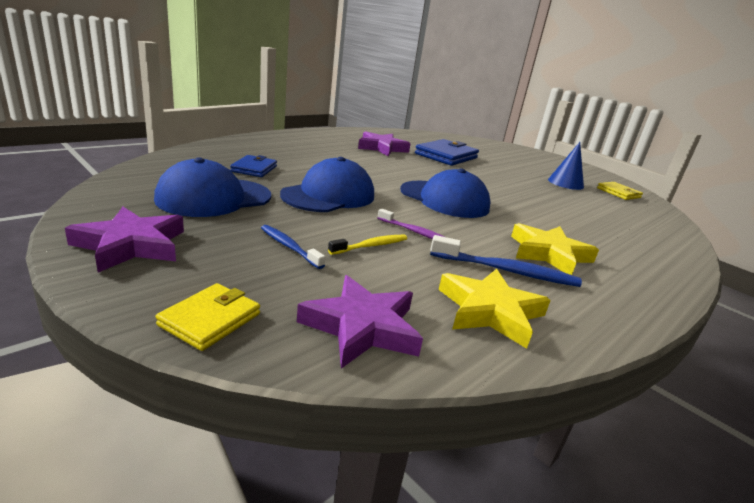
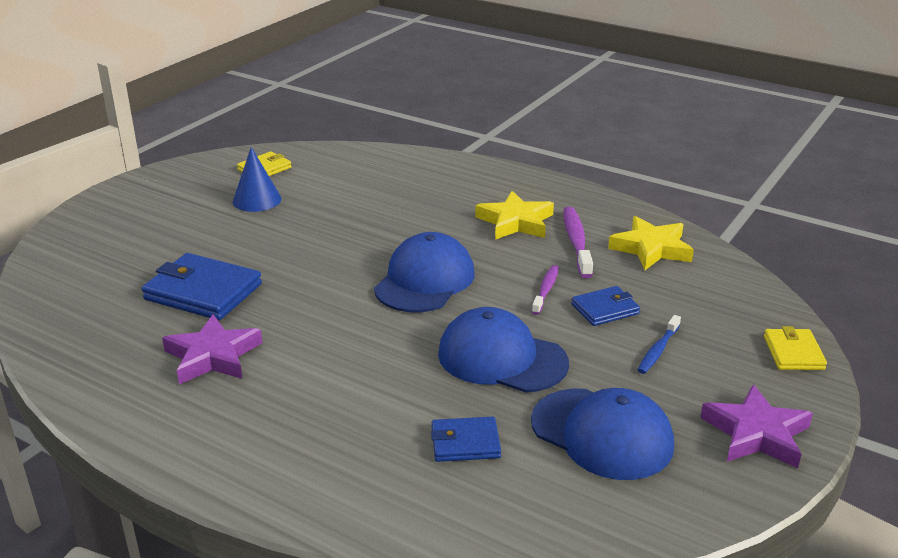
camera: 100 degrees left, 5 degrees up
(210, 319) = (793, 353): yellow wallet -> yellow wallet turned 75 degrees clockwise
(362, 327) = (729, 294): purple star -> none
(371, 246) = (605, 309): yellow toothbrush -> blue wallet
(506, 271) = (576, 242): blue toothbrush -> purple toothbrush

